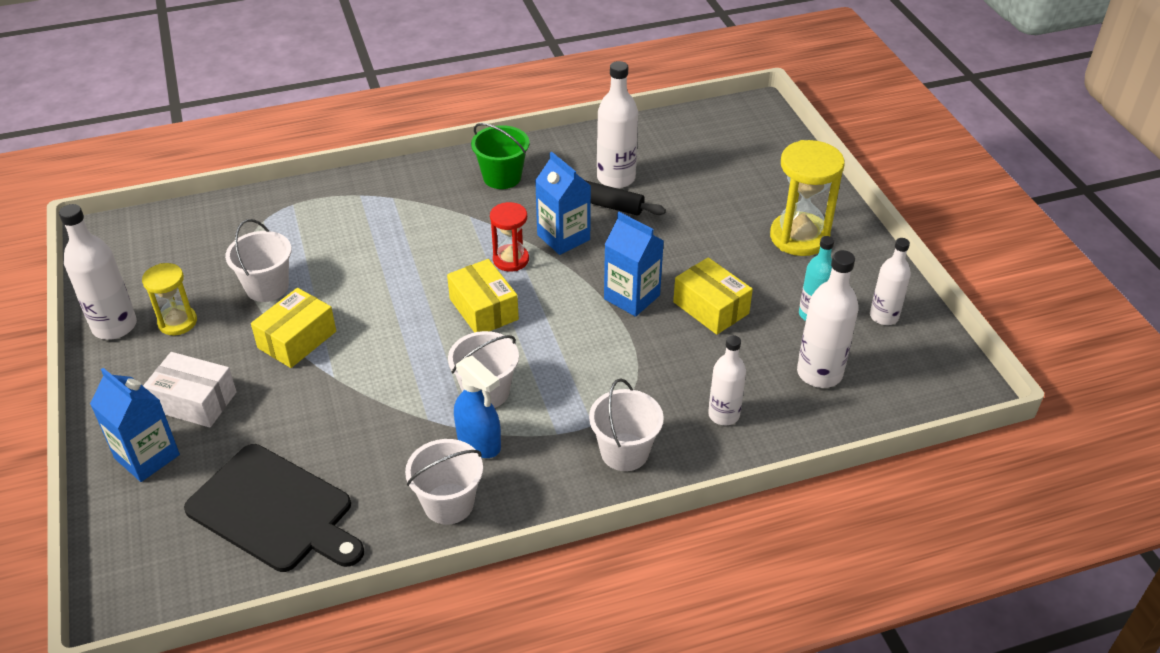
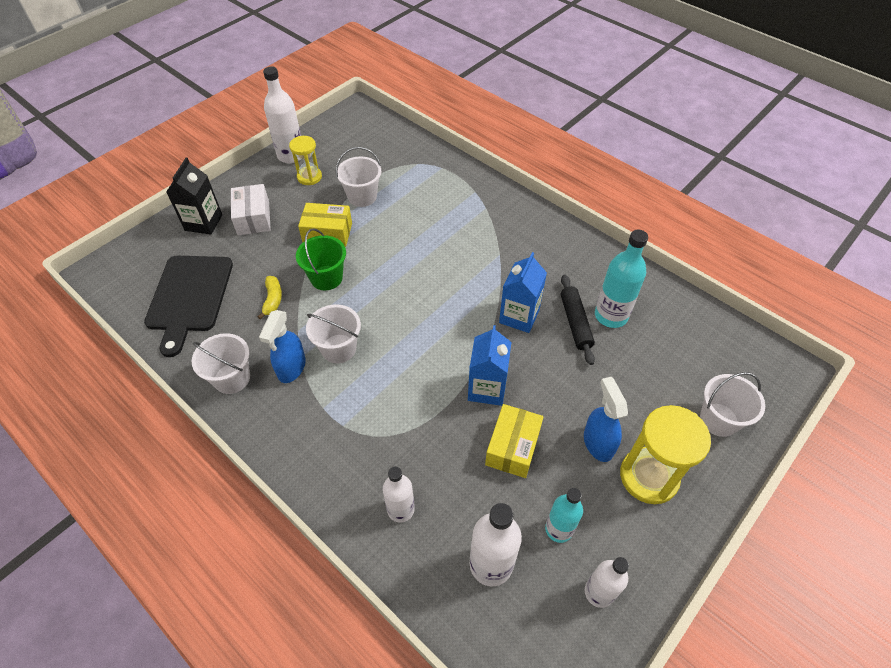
camera: 60 degrees right, 10 degrees up
(147, 456) = (203, 222): blue carton -> black carton
(358, 427) = (273, 300): none -> yellow banana
(483, 309) = (414, 308): yellow box -> none
(502, 177) = (553, 251): green bucket -> green bucket (326, 278)
(511, 260) = (473, 298): red hourglass -> none
(616, 178) = (611, 315): white bottle -> turquoise bottle
(624, 452) = (327, 458): white bucket -> white bucket (719, 419)
(745, 251) = (598, 443): none -> blue spray bottle

